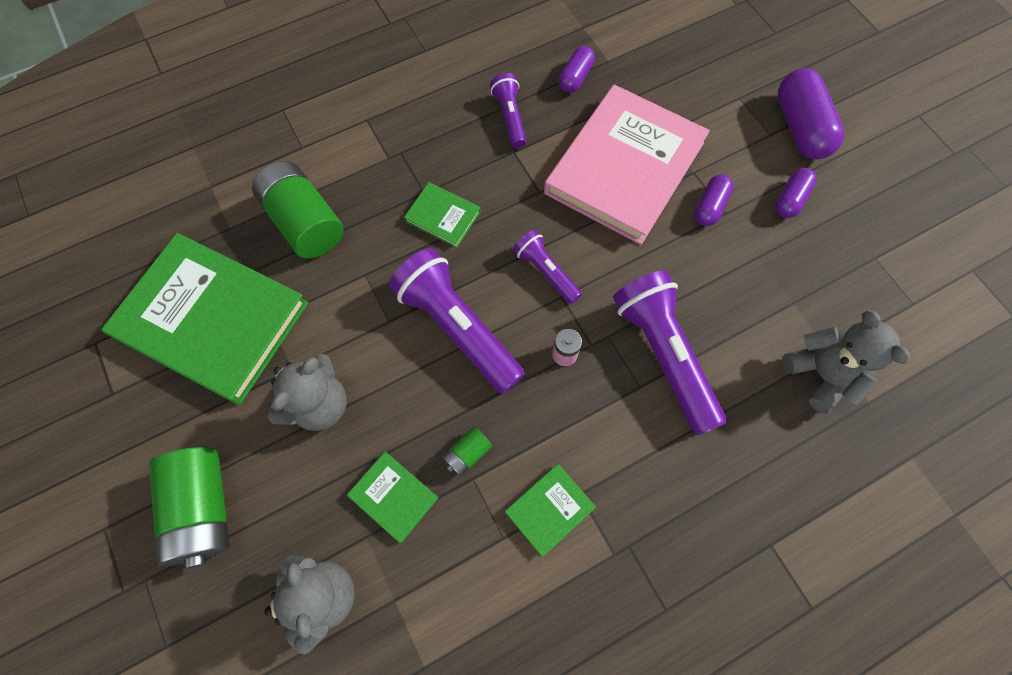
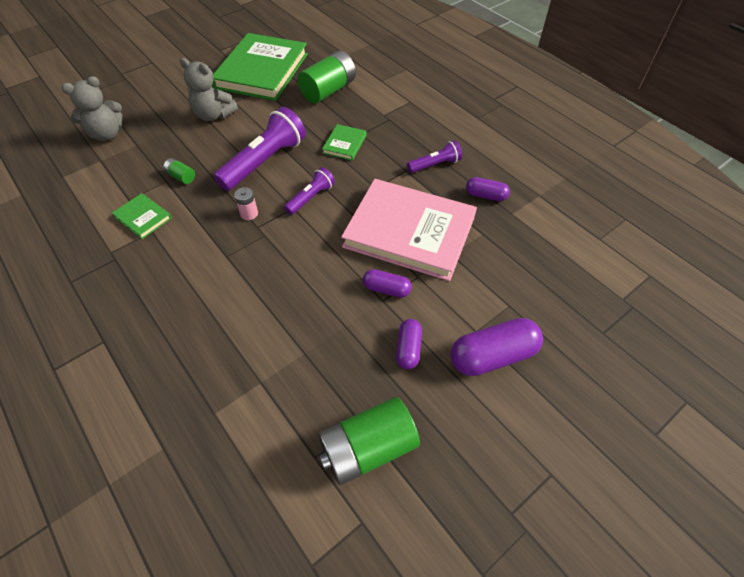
camera: 80 degrees right, 15 degrees down
(204, 509) = (158, 88): green battery -> green battery (368, 448)
(393, 497) = (158, 151): green book -> none
(663, 354) = (251, 268): purple flashlight -> none
(790, 199) = (408, 349): purple capsule -> purple capsule turned 75 degrees clockwise
(821, 374) = (239, 374): grey teddy bear -> none

